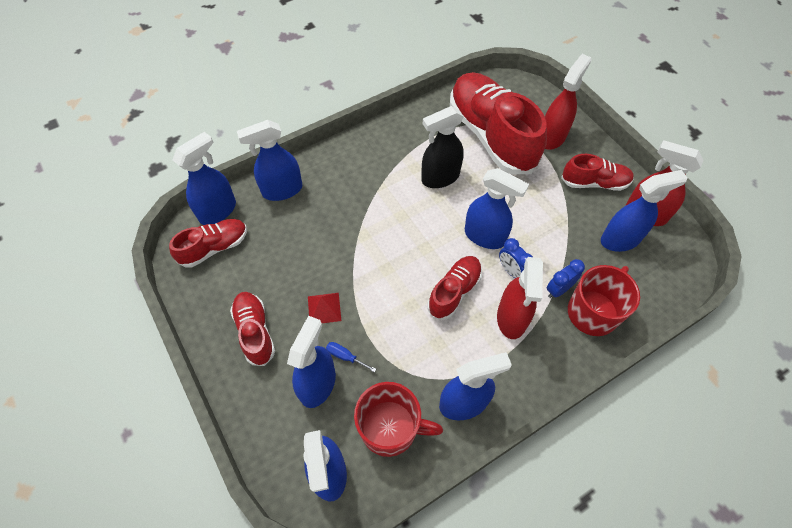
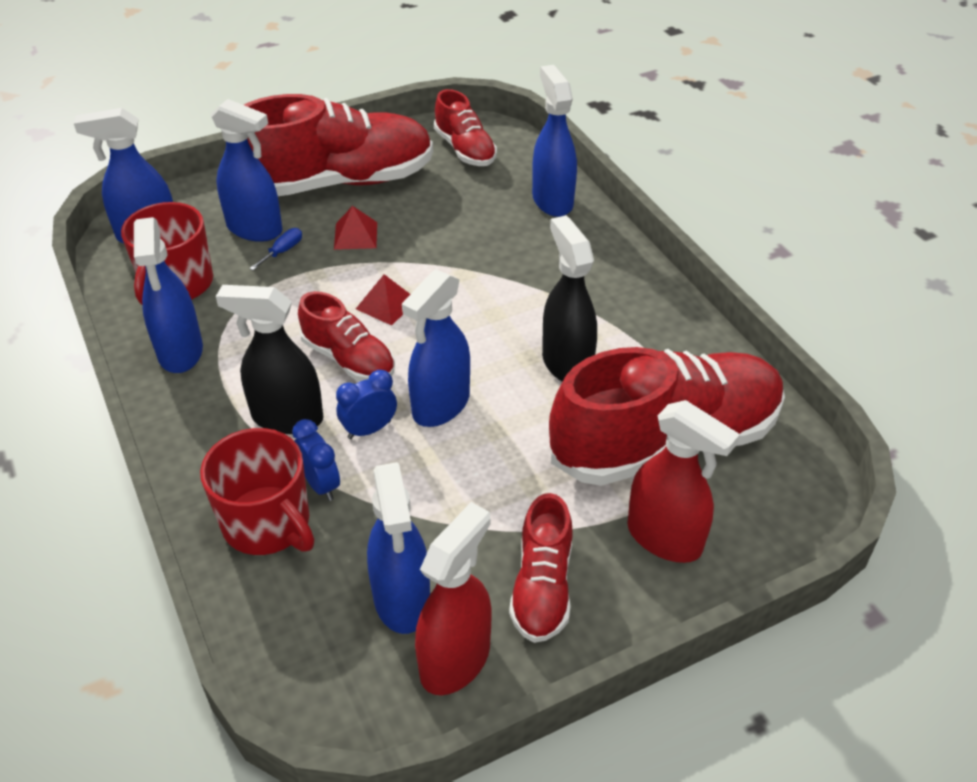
camera: 95 degrees right, 15 degrees down
(218, 211) = (522, 150): blue spray bottle -> none
(255, 331) = (339, 182): red shoe -> red shoe, size x1.96
(398, 277) = (386, 304): none -> red pyramid
(511, 318) = (287, 418): red spray bottle -> black spray bottle

